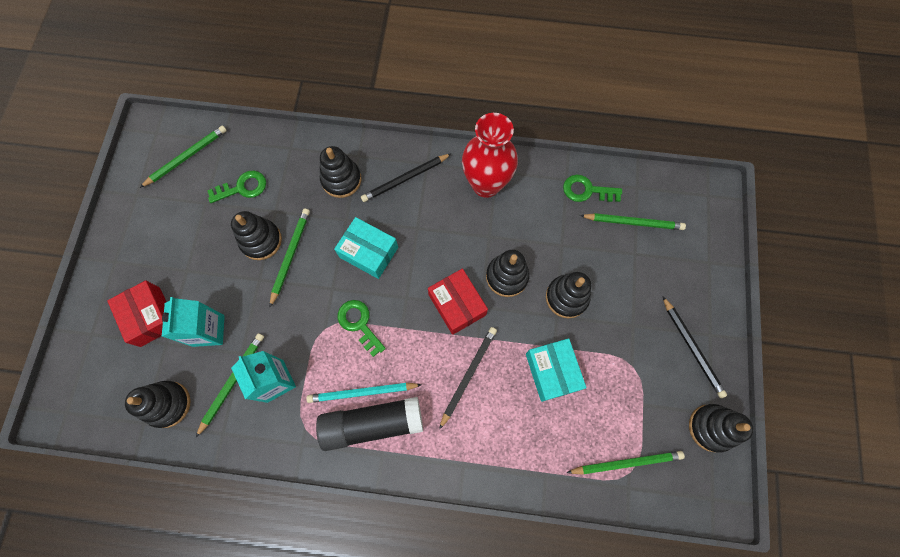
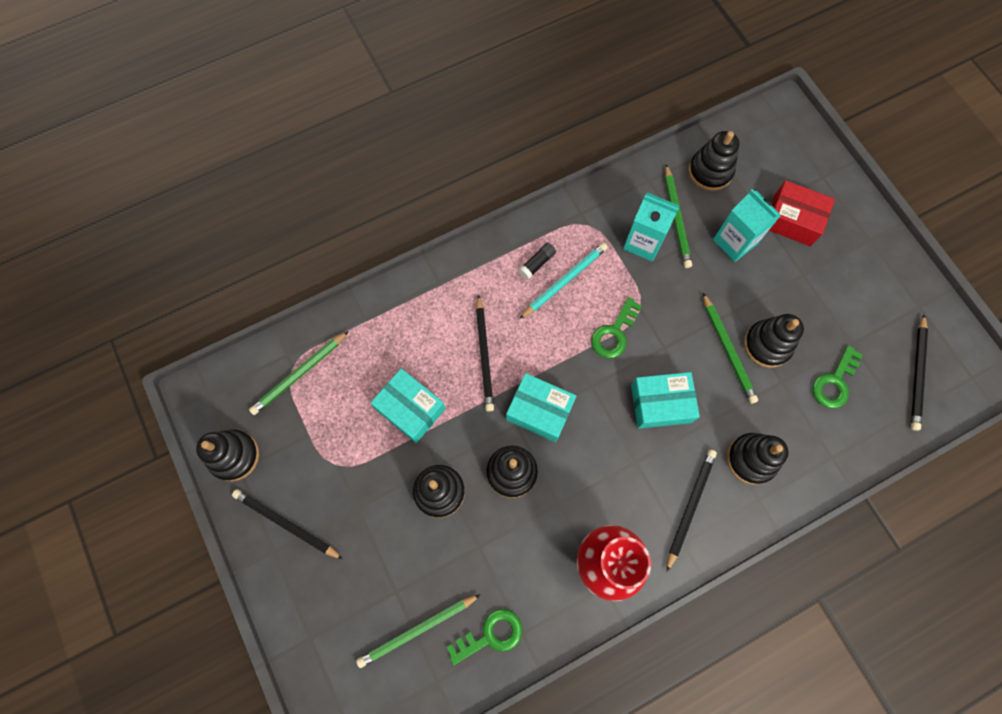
camera: 145 degrees right, 0 degrees up
(186, 157) = (917, 374): green pencil -> black pencil
(359, 324) = (614, 333): green key -> green key turned 105 degrees clockwise
(372, 423) = (537, 263): black glue stick -> black glue stick, size x0.41
(457, 305) = (539, 411): red box -> turquoise box

